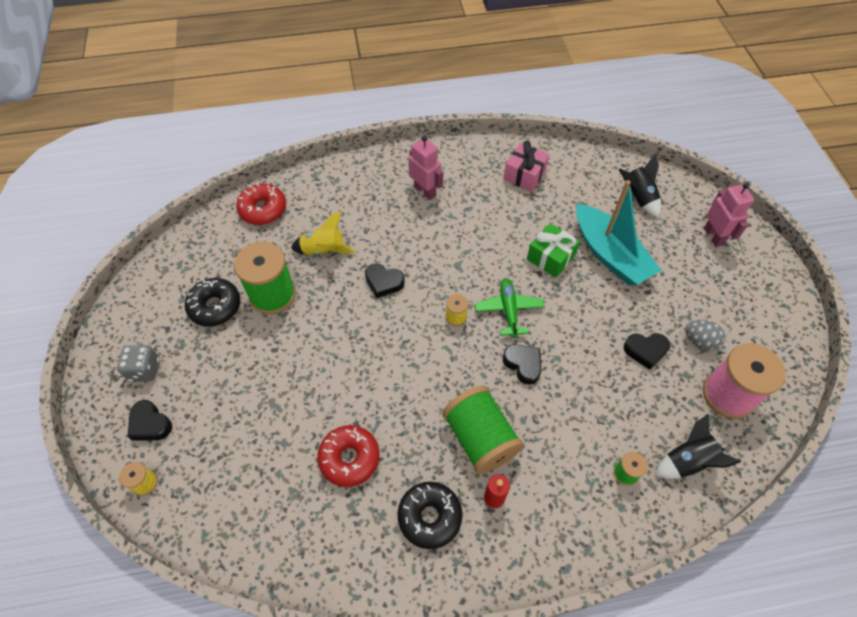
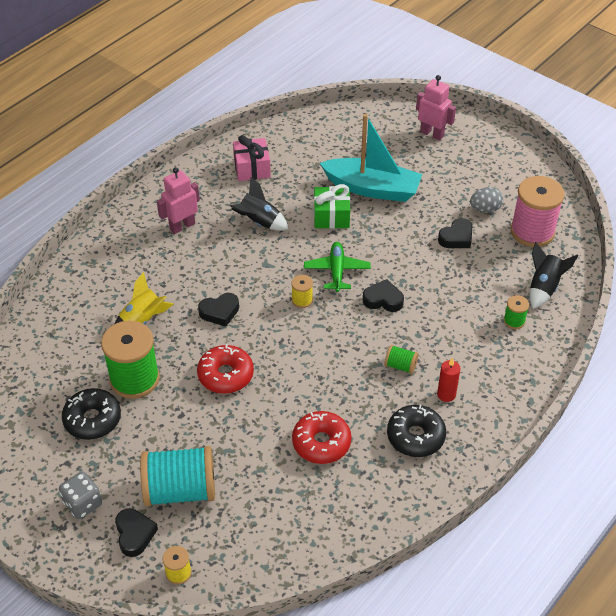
camera: 40 degrees left, 10 degrees down
(150, 424) = (134, 534): black heart -> black heart turned 105 degrees counterclockwise
(213, 413) = (180, 490): none -> turquoise spool
(263, 209) = (50, 323): red donut -> red donut (225, 375)
(425, 191) = (182, 226): pink robot -> pink robot turned 45 degrees counterclockwise
(480, 438) = (400, 366): green spool -> green spool, size x0.46
(508, 310) = (337, 271): green plane -> green plane turned 45 degrees clockwise
(638, 198) = (354, 136): black rocket -> black rocket (259, 222)

